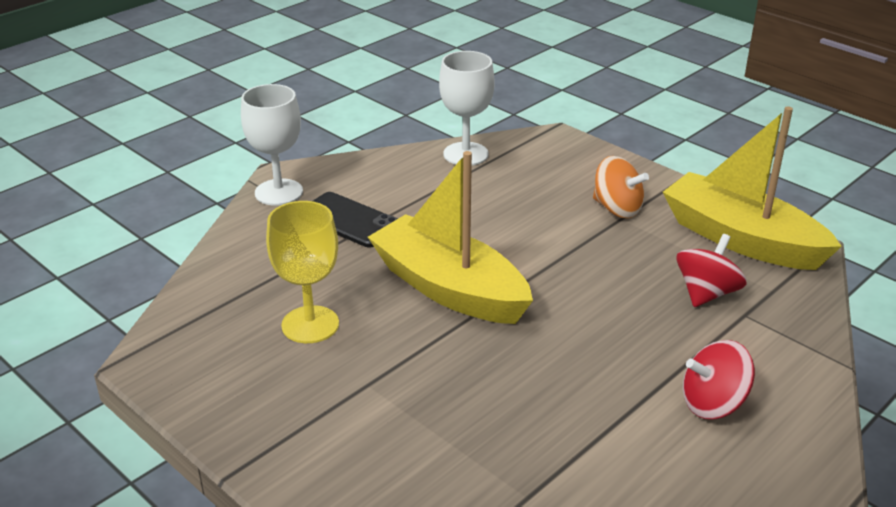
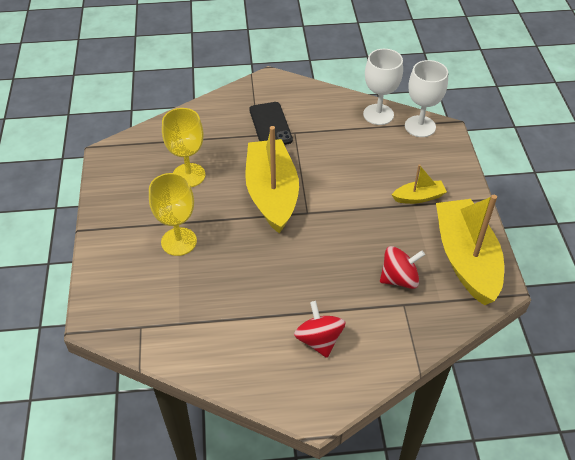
camera: 40 degrees right, 15 degrees up
(279, 192) = (256, 89): white goblet -> white goblet (420, 126)
(398, 405) = (179, 241): none -> yellow goblet
(617, 209) = (418, 197): orange spinning top -> yellow boat
(713, 404) = (319, 340): red spinning top -> red spinning top turned 45 degrees clockwise

